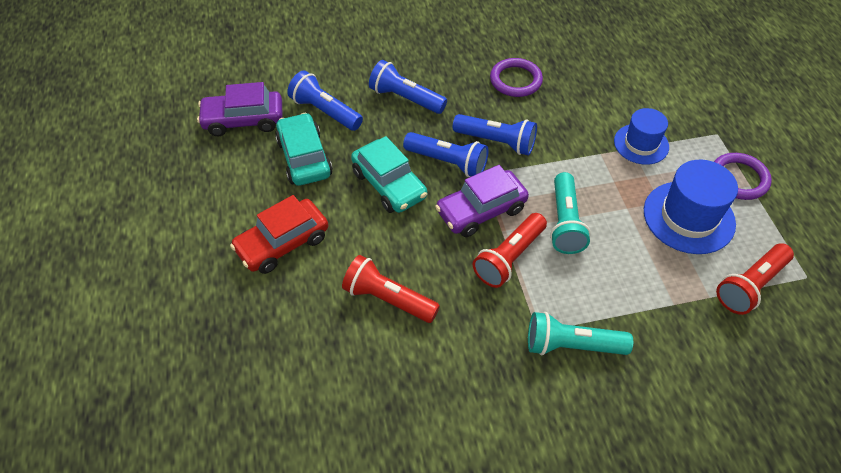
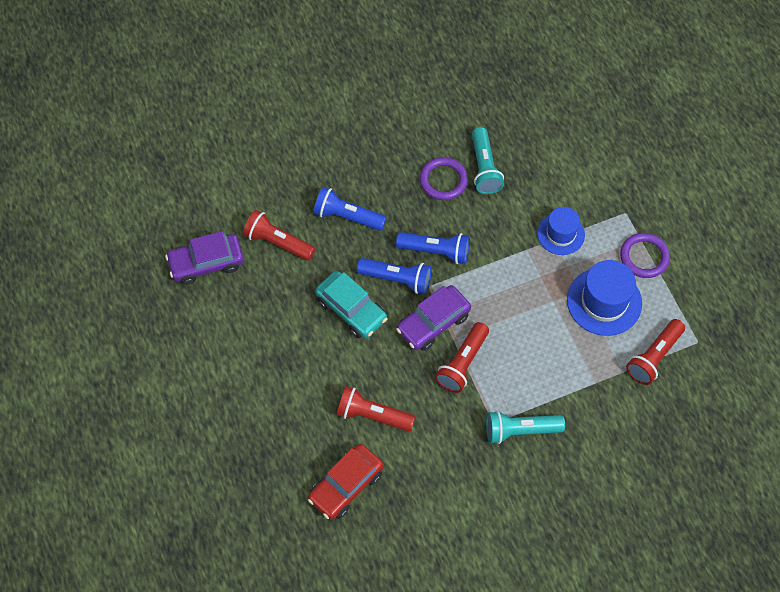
camera: 10 degrees left, 10 degrees up
(282, 243) = (275, 380): red car -> red car (346, 485)
(304, 158) = (271, 294): turquoise car -> none
(325, 111) = (277, 242): blue flashlight -> red flashlight
(565, 223) = (504, 323): turquoise flashlight -> turquoise flashlight (484, 168)

